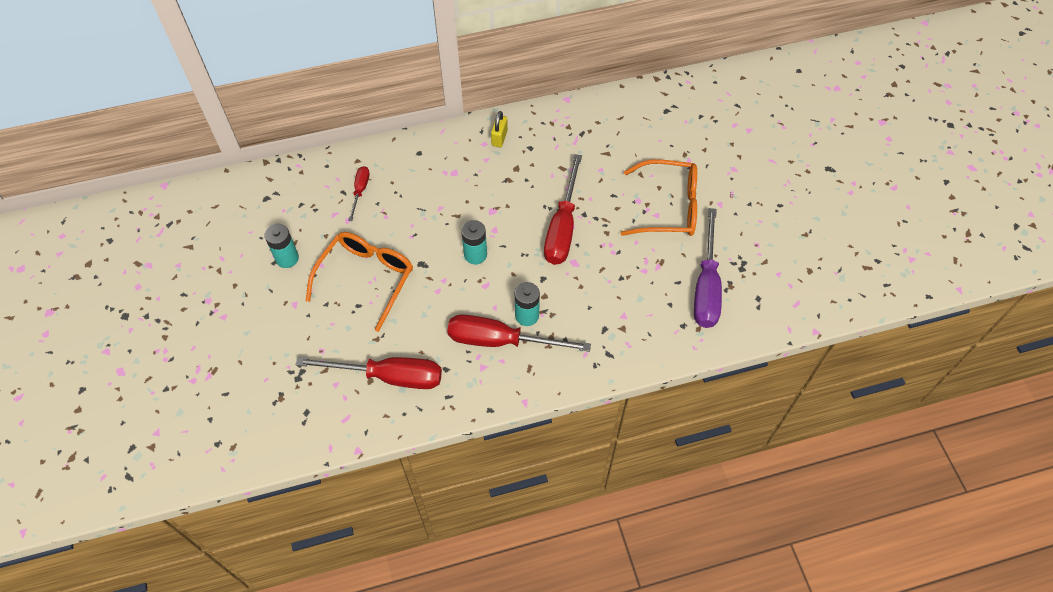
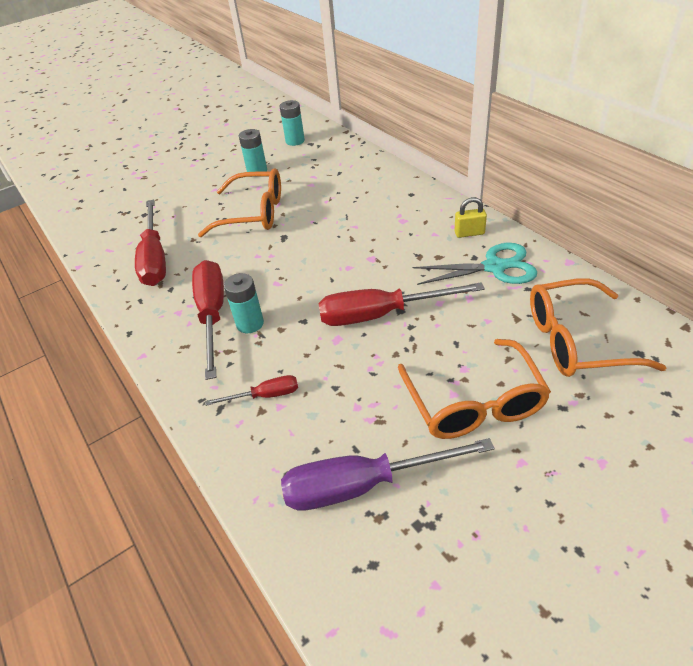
camera: 75 degrees right, 15 degrees down
(360, 191) = (345, 180): red screwdriver -> red screwdriver (265, 395)
(475, 255) = (310, 265): turquoise battery -> turquoise battery (295, 141)
(548, 141) = (494, 267): none -> turquoise scissors
(642, 133) = (577, 340): none -> orange glasses

